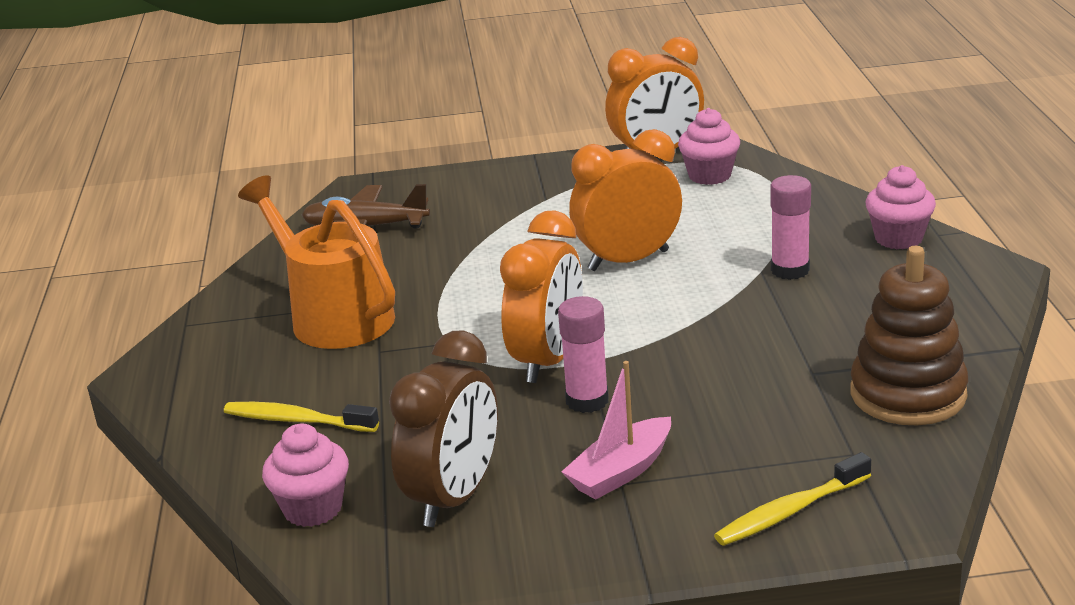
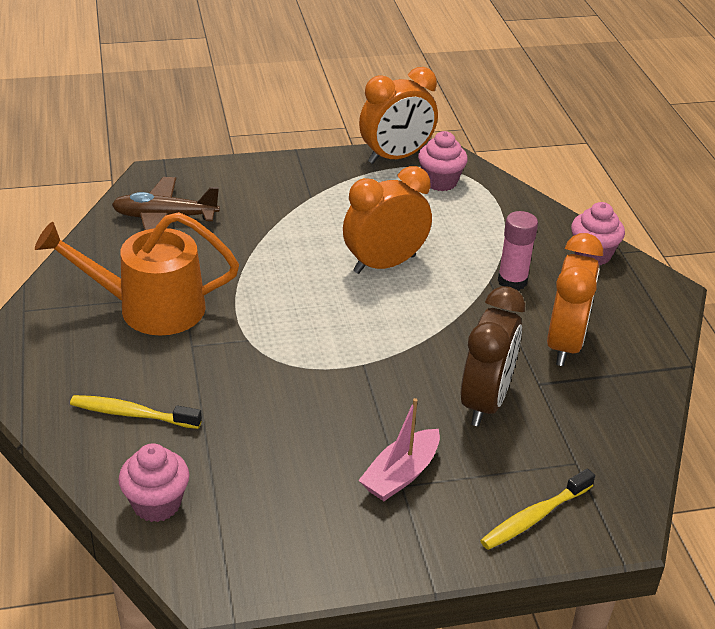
camera: 10 degrees left, 10 degrees up
(334, 316) = (150, 308): orange watering can -> orange watering can turned 45 degrees counterclockwise
(455, 498) = (271, 496): brown clock -> brown clock (485, 402)
(548, 360) = (331, 362): orange clock -> orange clock (565, 344)
(587, 401) = (366, 403): pink glue stick -> none
(908, 394) = (612, 407): brown stacking toy -> none

